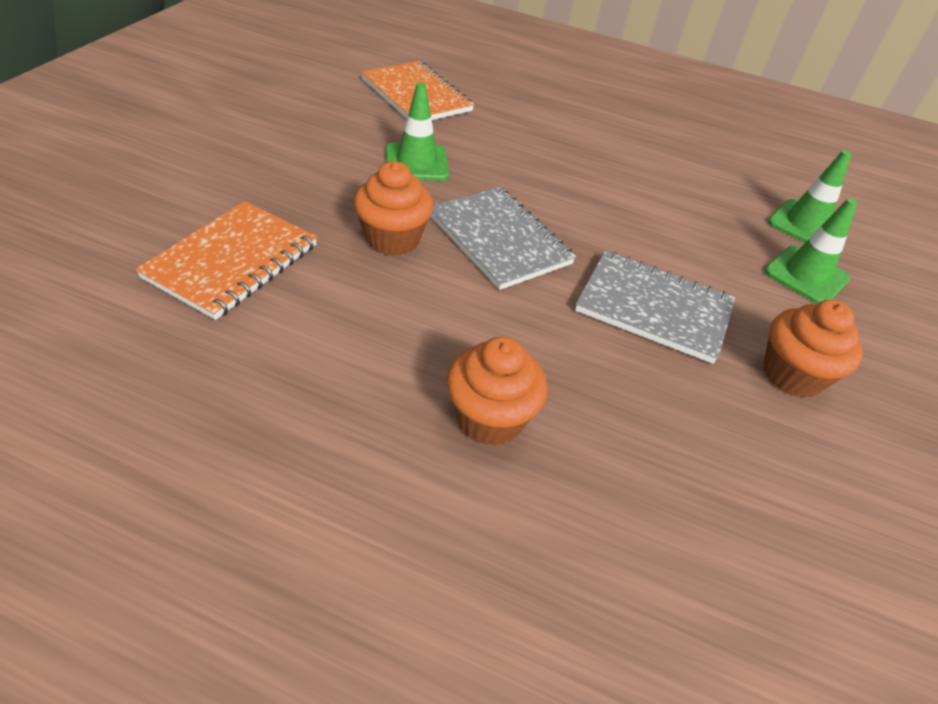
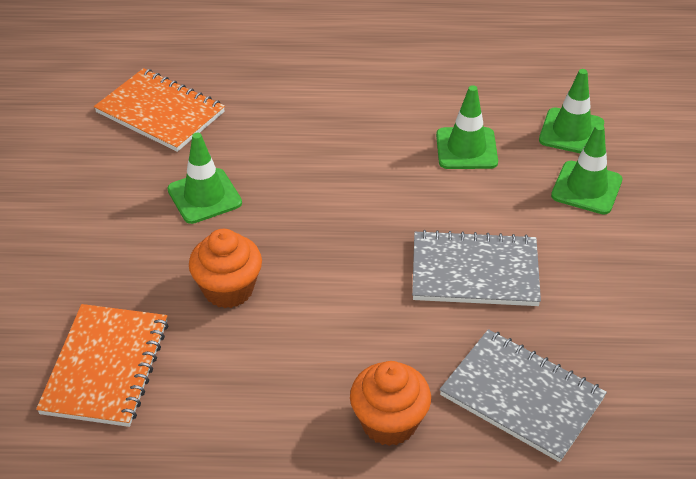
camera: 15 degrees left, 0 degrees up
(499, 239) = (319, 253): grey notebook -> grey notebook (522, 396)
(689, 205) = (466, 149): none -> green traffic cone
(792, 375) = (601, 291): orange cupcake -> none

